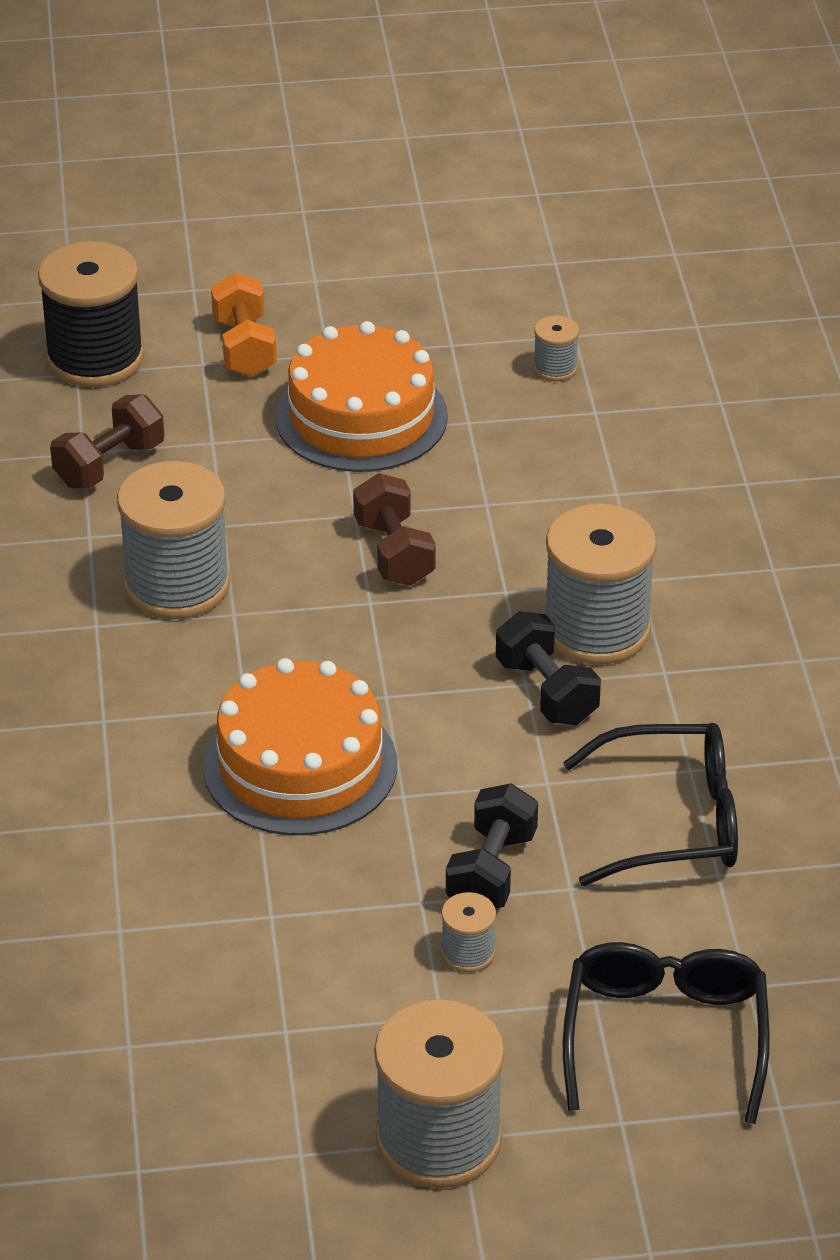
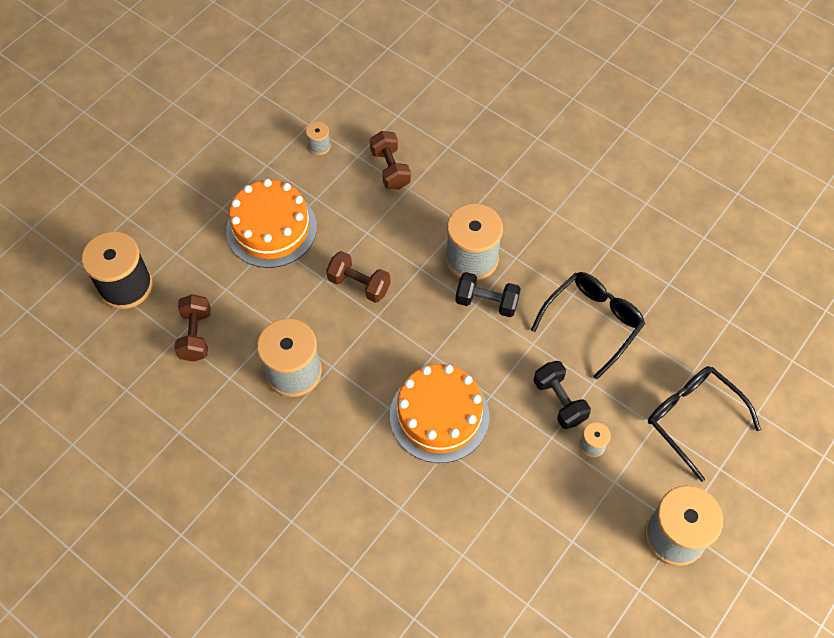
camera: 45 degrees left, 20 degrees up
(244, 347) = (184, 231): orange dumbbell -> none
(621, 455) = (390, 169): none -> brown dumbbell

